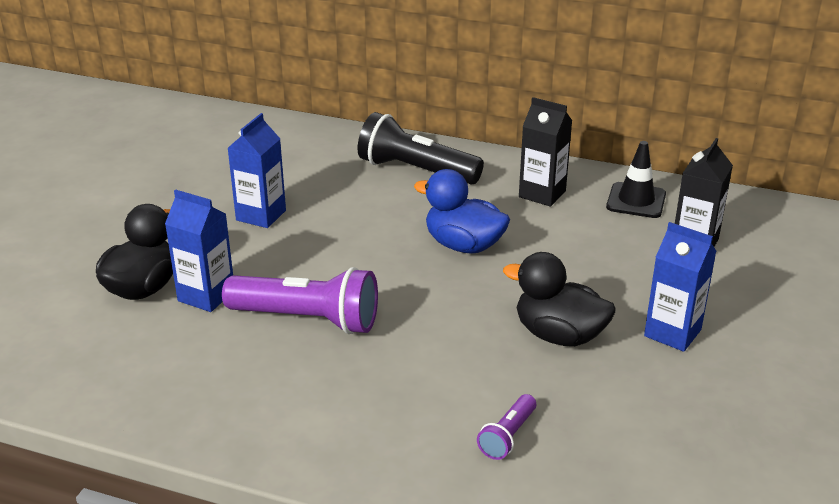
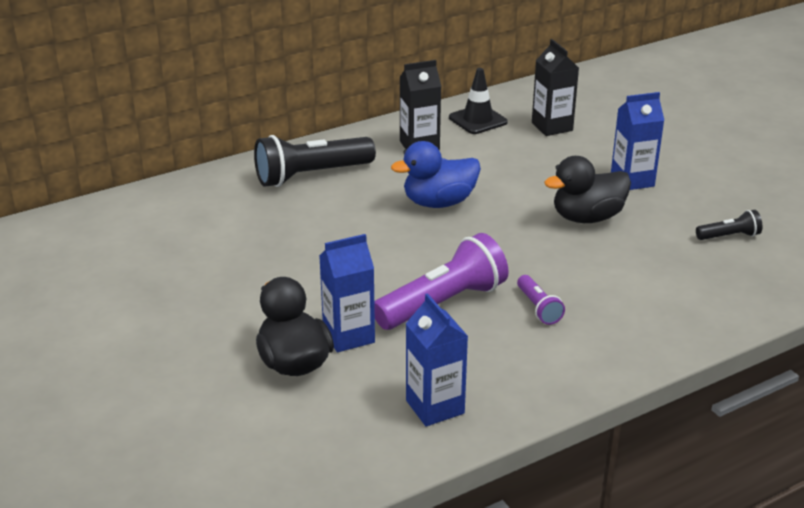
camera: 50 degrees left, 0 degrees up
(261, 215) = (268, 266): blue carton -> blue carton (435, 407)
(507, 436) = (666, 283): purple flashlight -> purple flashlight (538, 308)
(662, 444) = (729, 236): none -> black flashlight

